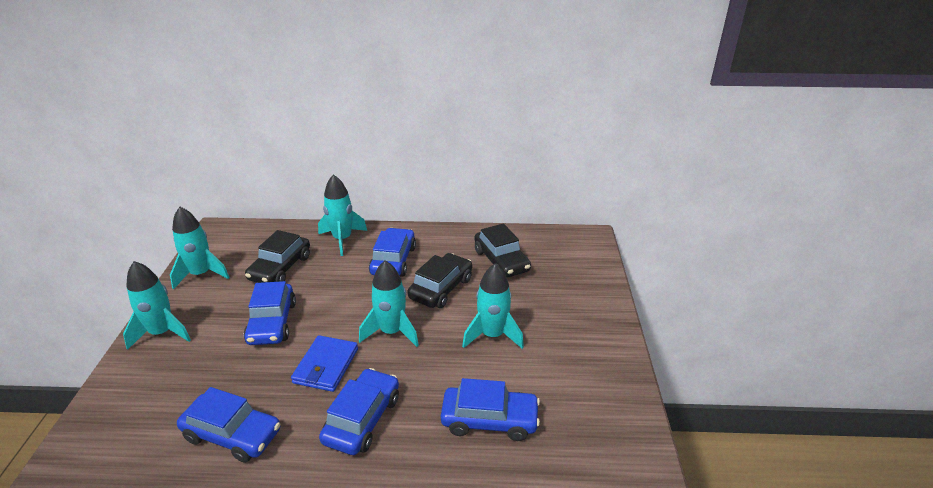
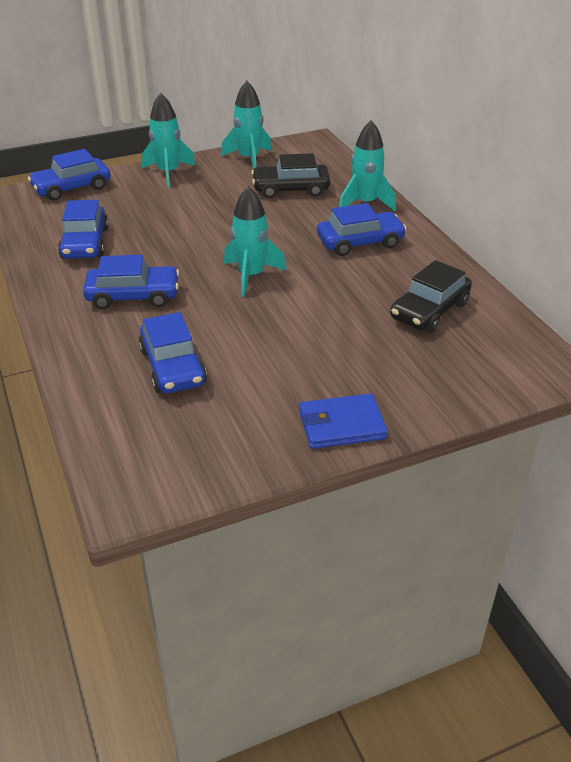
camera: 65 degrees right, 5 degrees up
(272, 323) = (216, 213): blue car -> blue car (72, 188)
(326, 366) = (183, 257): blue wallet -> blue wallet (341, 425)
(441, 288) = (341, 284): black car -> none
(492, 335) = (293, 338): turquoise rocket -> none

